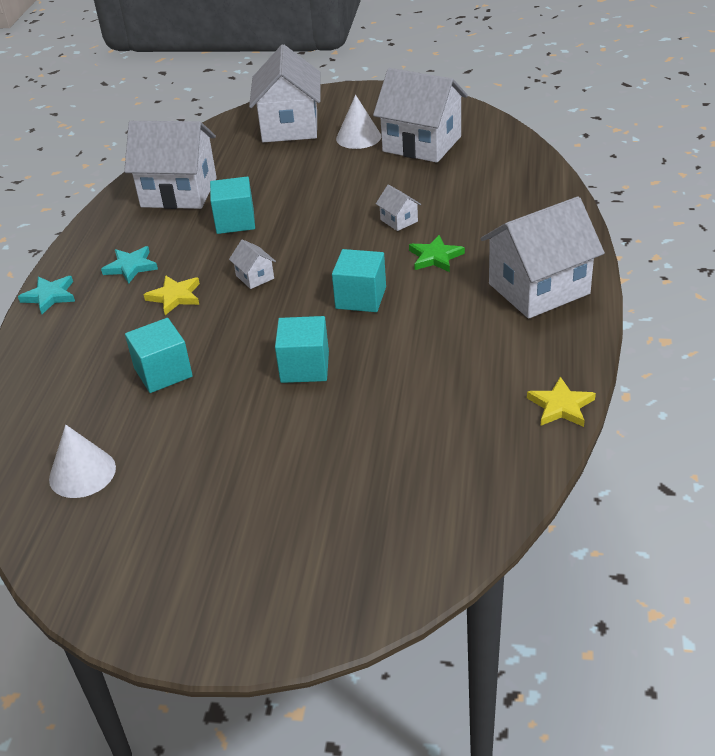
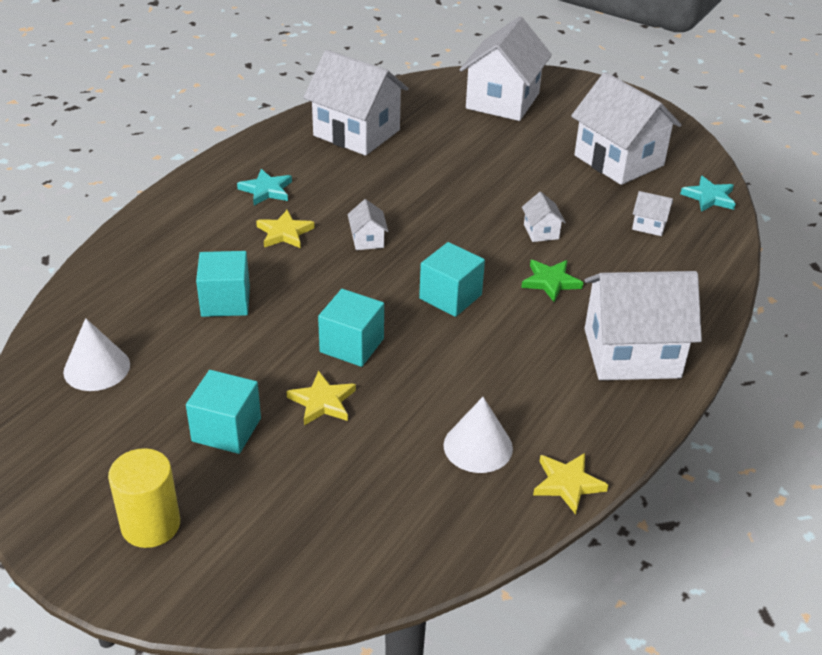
camera: 20 degrees right, 0 degrees up
(50, 296) = (181, 193): turquoise star -> turquoise star (709, 197)
(234, 582) = (150, 525): none -> yellow cylinder
(235, 221) = (387, 179): turquoise cube -> turquoise cube (226, 430)
(313, 422) = (322, 402): none -> yellow star
(358, 137) = (561, 133): white cone -> white cone (478, 446)
(482, 186) = (649, 225): none -> white house

